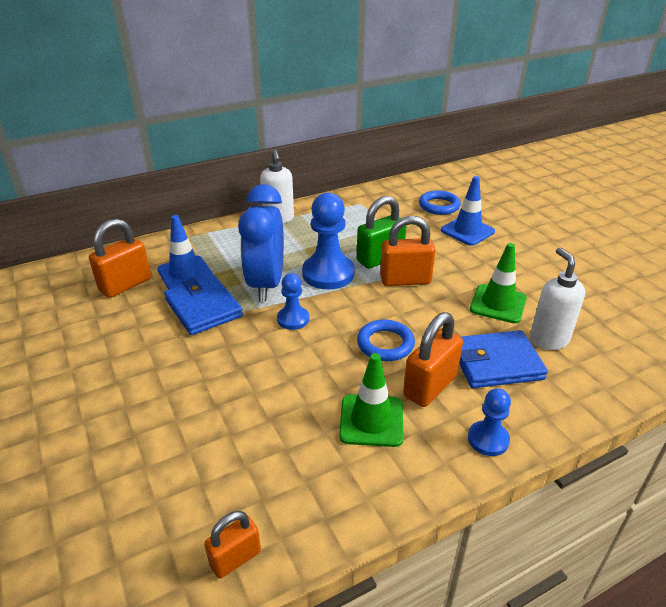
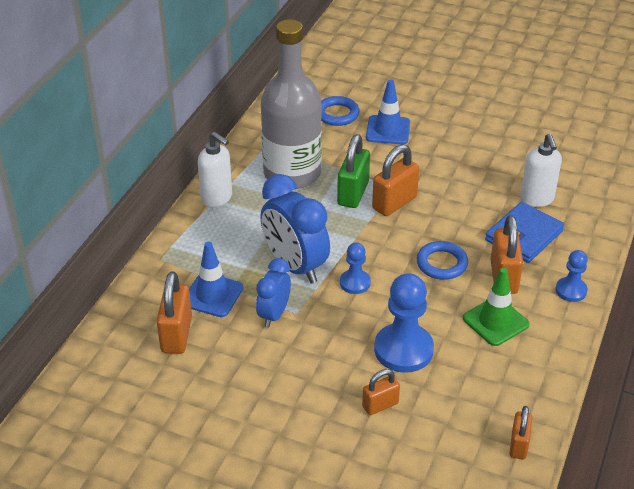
camera: 40 degrees left, 5 degrees up
(174, 425) = (380, 405): none -> orange padlock
(203, 308) = (274, 314): blue wallet -> blue clock
(328, 274) = (330, 229): blue pawn -> blue pawn (403, 350)
(352, 227) = (292, 173): none -> grey bottle
(498, 304) = (478, 188): green traffic cone -> none
(548, 340) = (537, 199): white soap dispenser -> white soap dispenser turned 135 degrees counterclockwise

